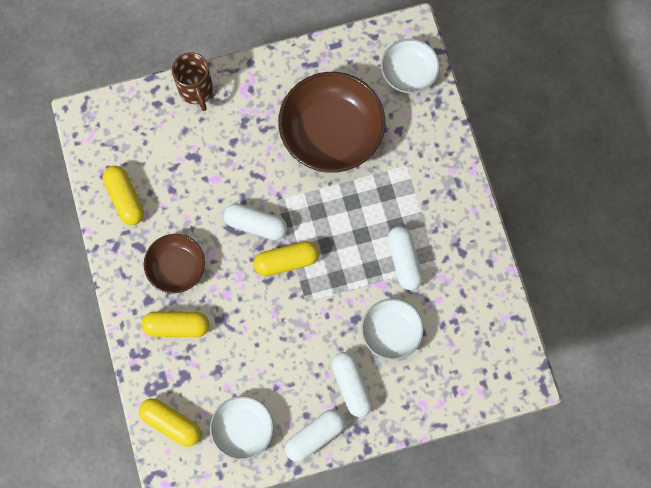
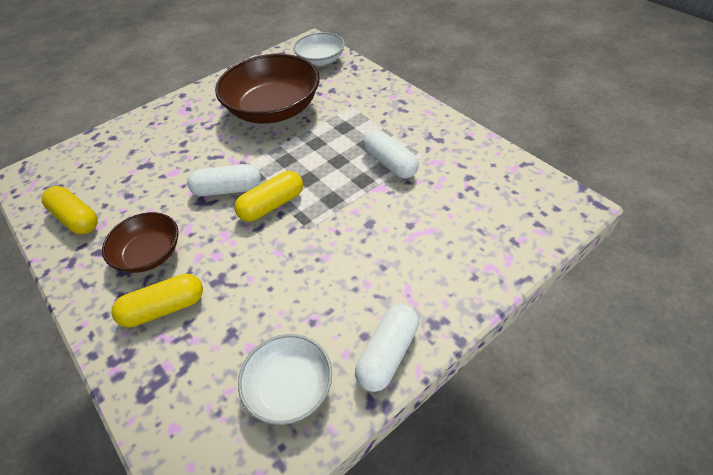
camera: 20 degrees left, 25 degrees down
(171, 423) = (185, 425): yellow capsule -> none
(196, 90) = (136, 124): brown mug -> none
(351, 386) = (401, 283): white capsule -> none
(391, 332) = (413, 219): white bowl -> none

